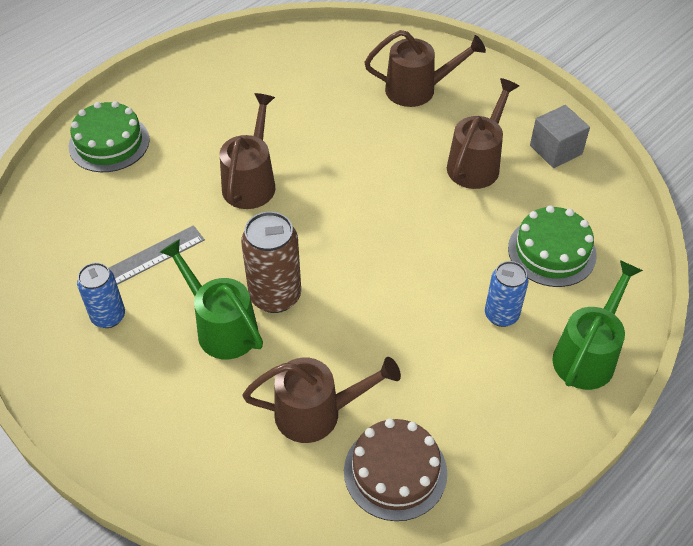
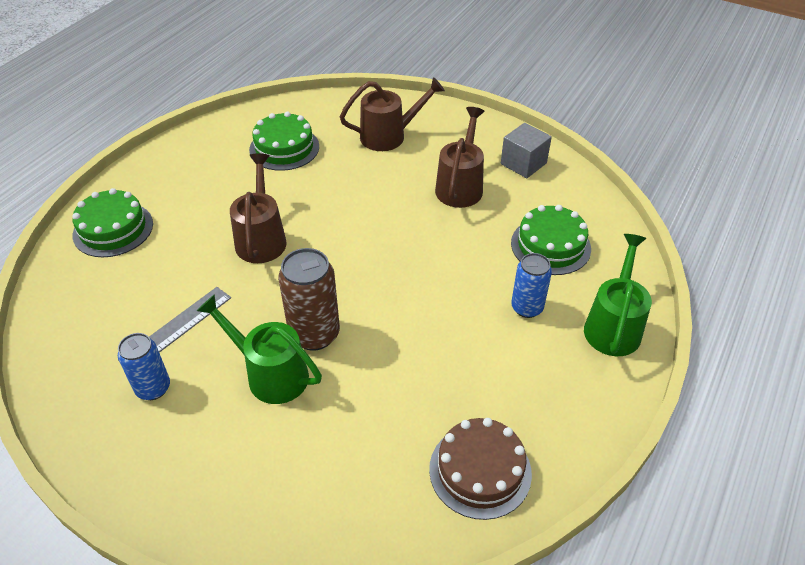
camera: 15 degrees left, 5 degrees down
(302, 83) = (284, 148): none -> green cake
(318, 413) = (389, 433): brown watering can -> none

